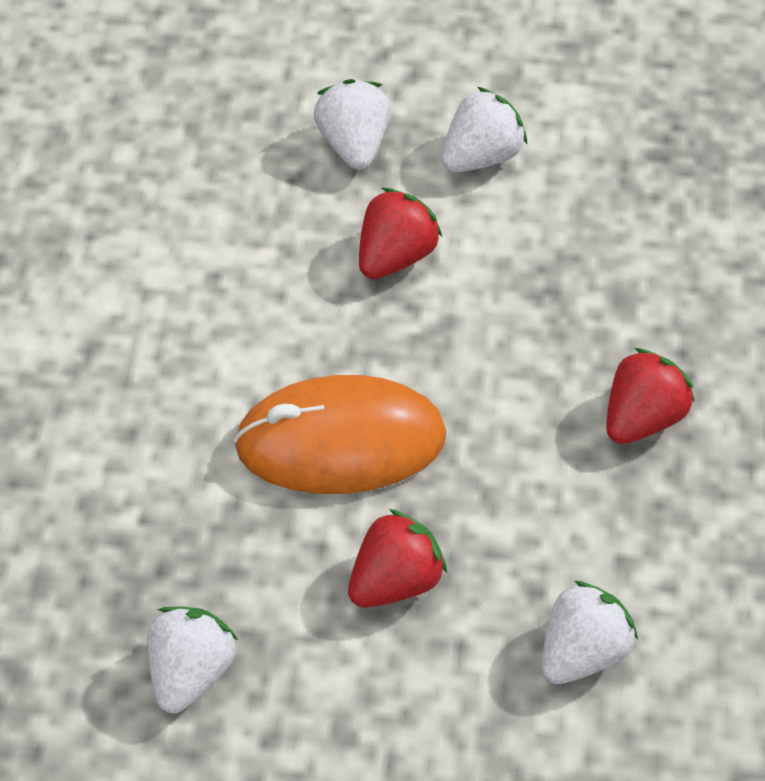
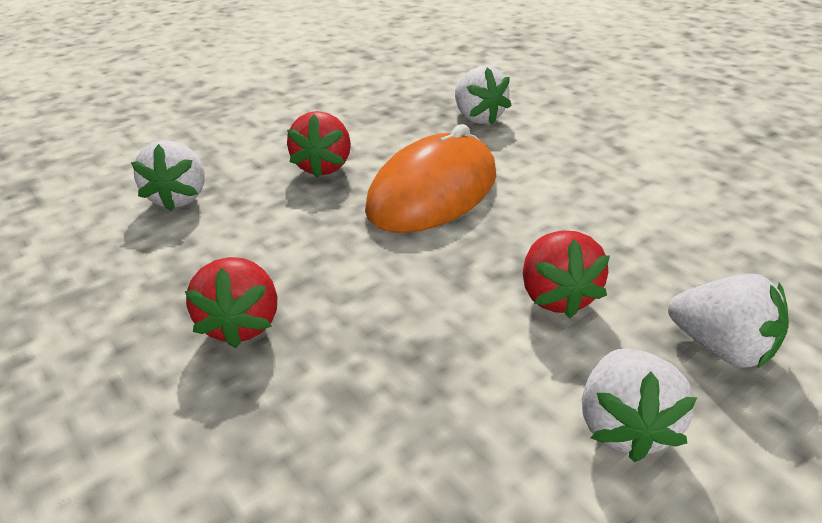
camera: 135 degrees right, 20 degrees down
(191, 670) = (380, 101): white strawberry -> white strawberry (478, 117)

